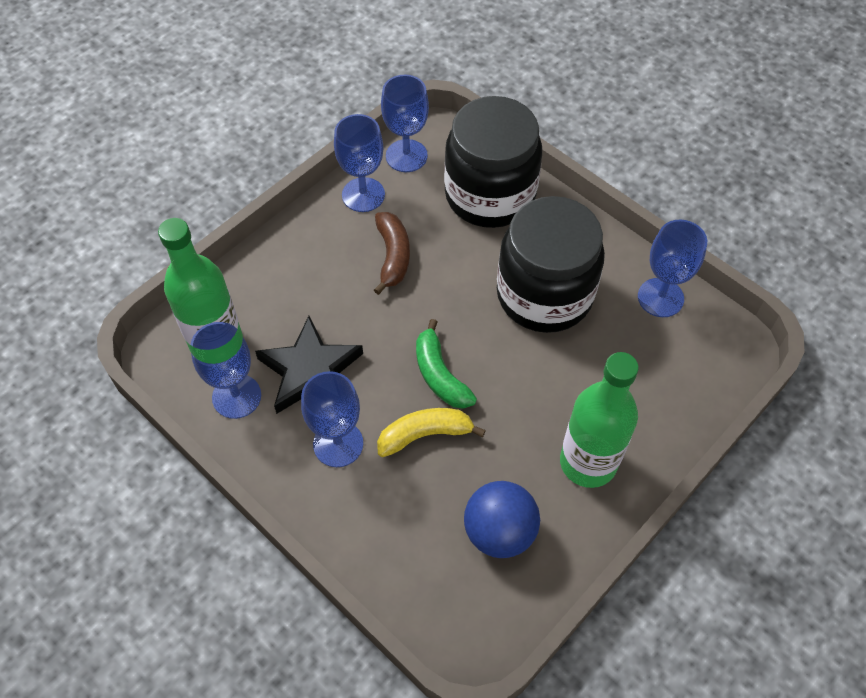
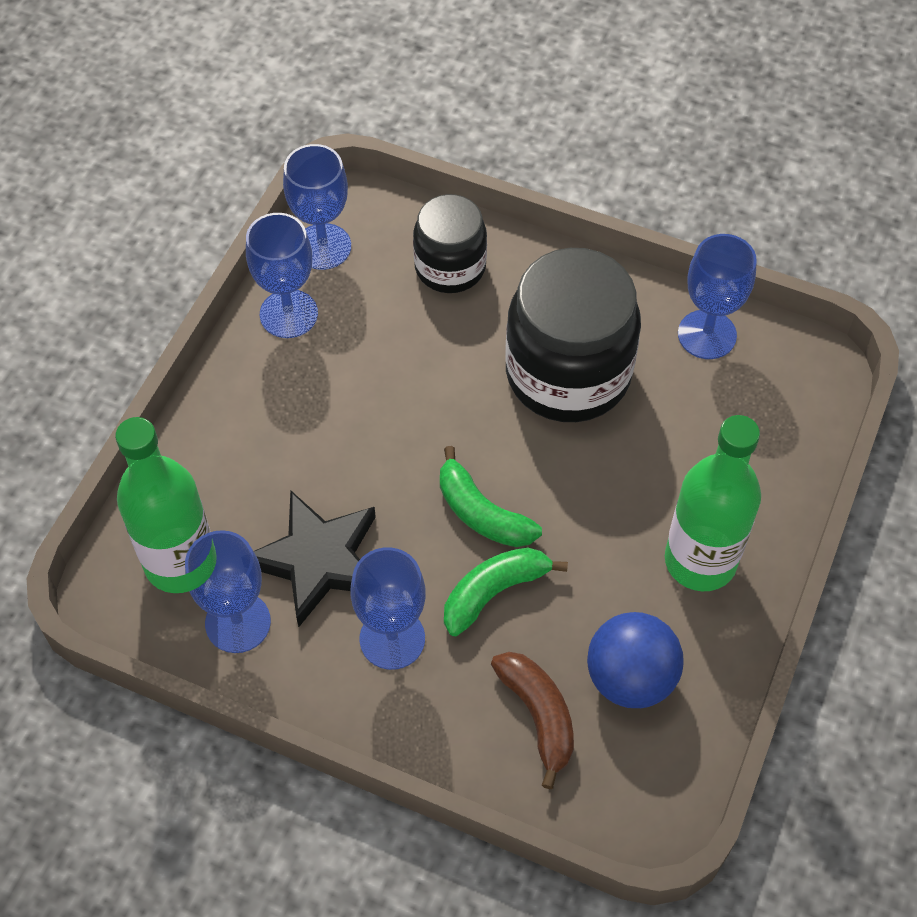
camera: 20 degrees left, 0 degrees up
(393, 256) = (360, 382): brown banana -> brown banana (538, 716)
(425, 435) = (494, 592): yellow banana -> green banana
(490, 195) = (450, 267): black jar -> black jar, size x0.59

